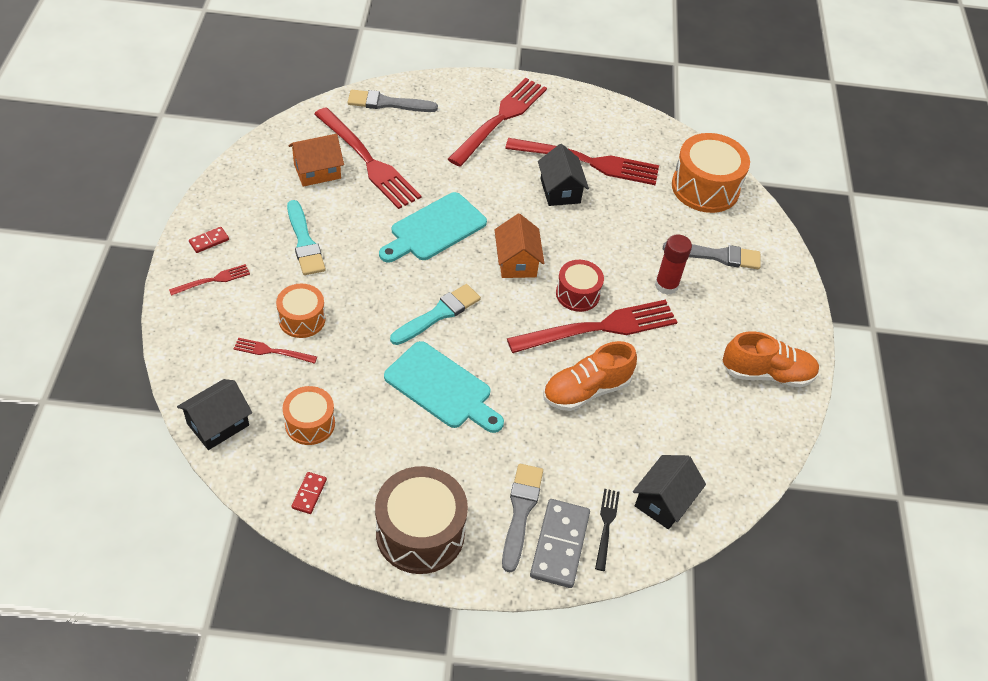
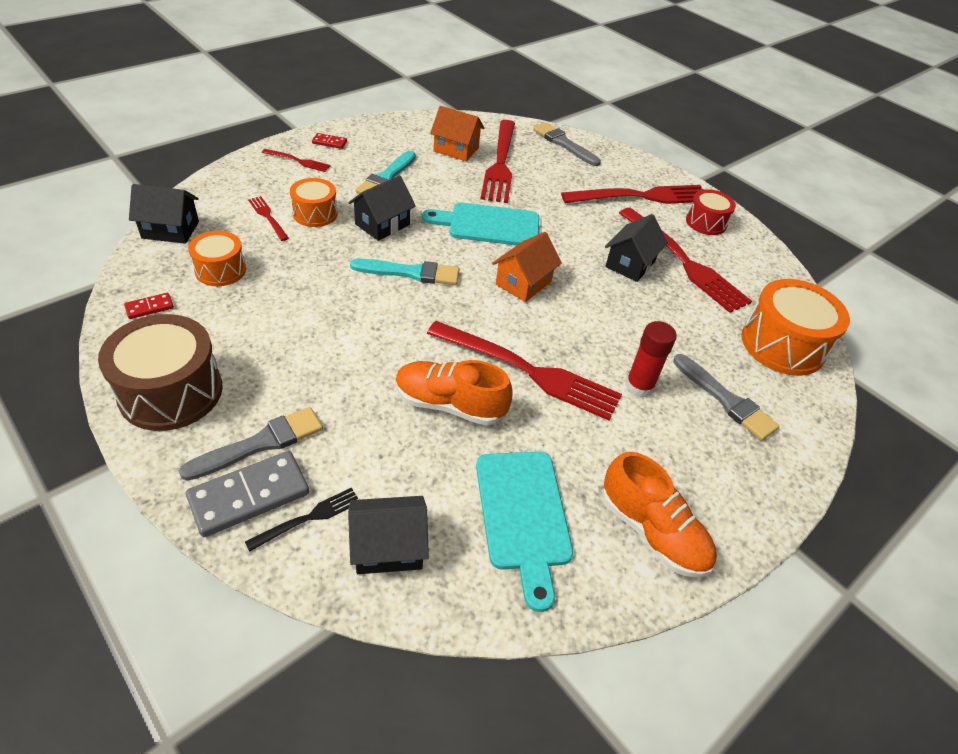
camera: 45 degrees right, 5 degrees down
(363, 289) = (382, 224): none -> black house
(442, 388) = (340, 316): turquoise cutting board -> turquoise cutting board (523, 515)
(577, 294) = (544, 336): red drum -> red drum (706, 222)

